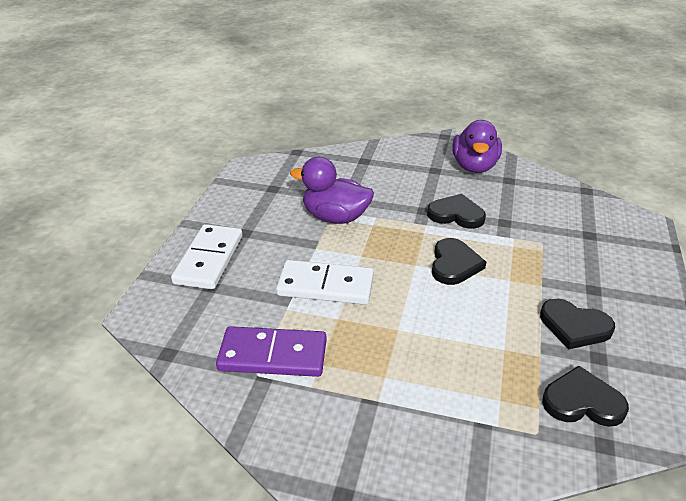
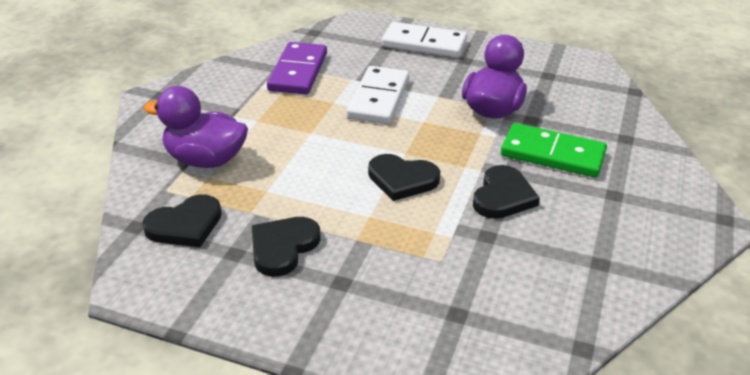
camera: 95 degrees right, 0 degrees up
(394, 191) = (552, 154): none -> green domino
(474, 166) = (633, 234): purple duck -> purple duck (205, 160)
(582, 401) = (185, 225): black heart -> black heart turned 45 degrees clockwise

